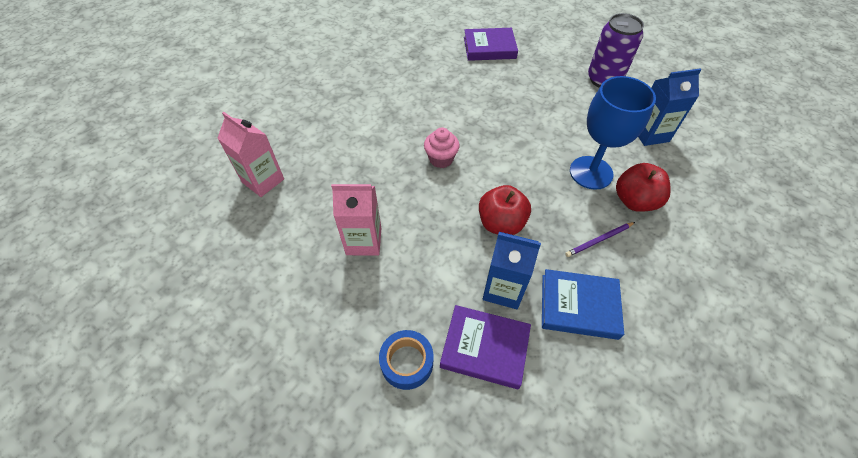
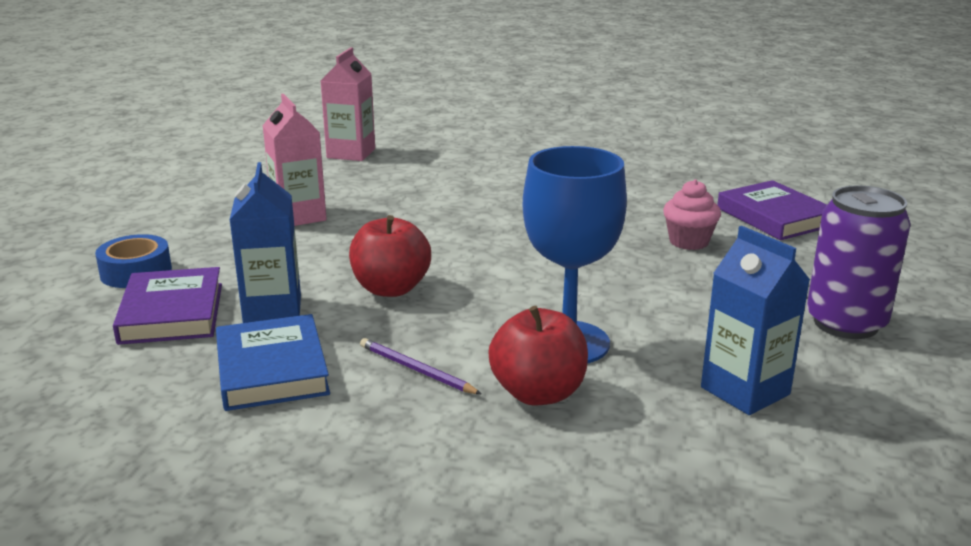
camera: 65 degrees right, 30 degrees down
(441, 159) = (478, 230): pink cupcake -> pink cupcake (689, 242)

